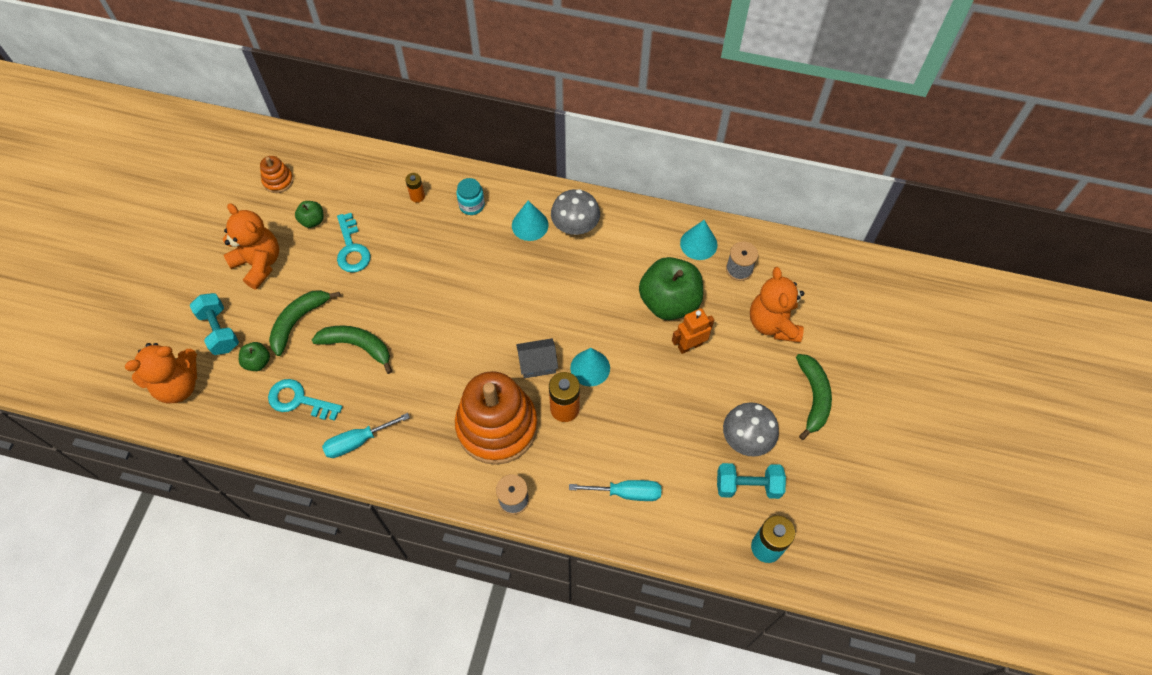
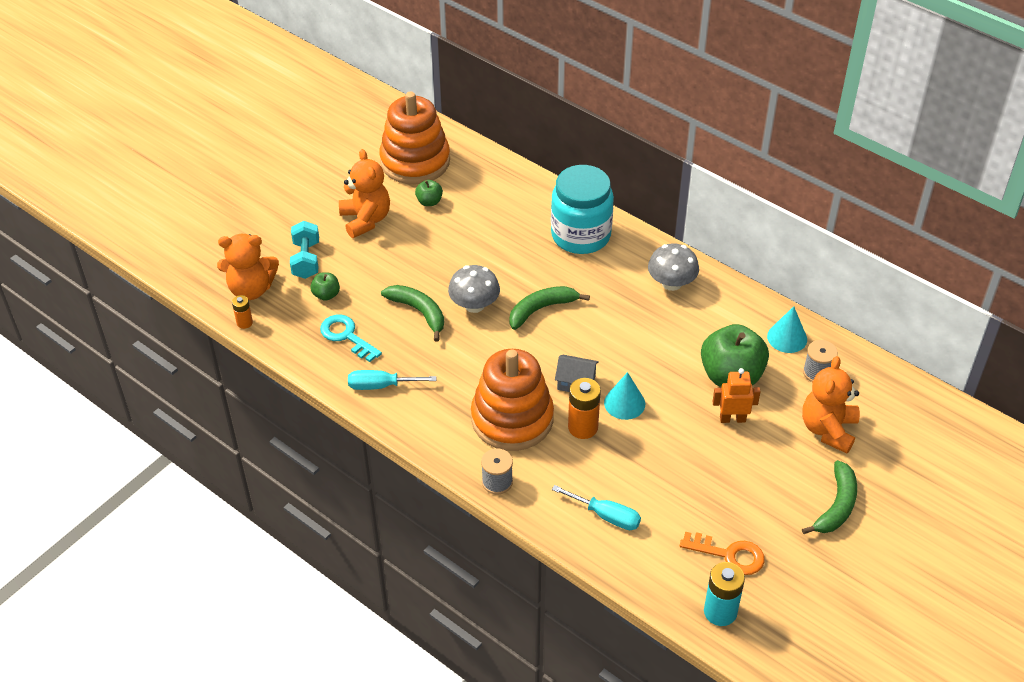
camera: 25 degrees right, 15 degrees down
(278, 181) = (415, 161): orange stacking toy -> orange stacking toy, size x2.34
(298, 321) = (377, 275): green banana -> green banana (541, 309)
(352, 248) = (453, 234): turquoise key -> none
(417, 196) = (534, 212): orange battery -> orange battery (244, 323)
(471, 205) = (581, 235): turquoise jar -> turquoise jar, size x2.28
(530, 225) = (627, 269): turquoise cone -> none
(746, 438) = (749, 515): grey mushroom -> grey mushroom (474, 305)
(748, 486) = (729, 554): turquoise dumbbell -> orange key

